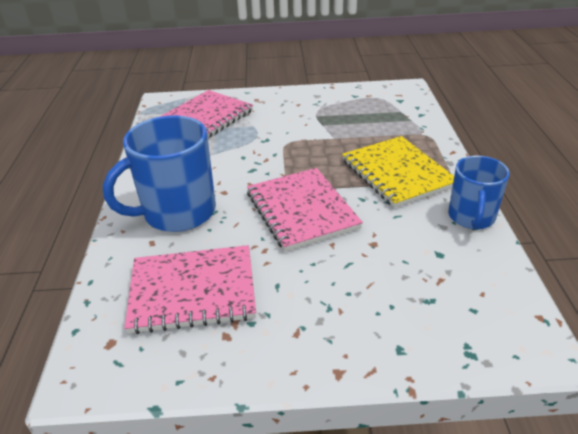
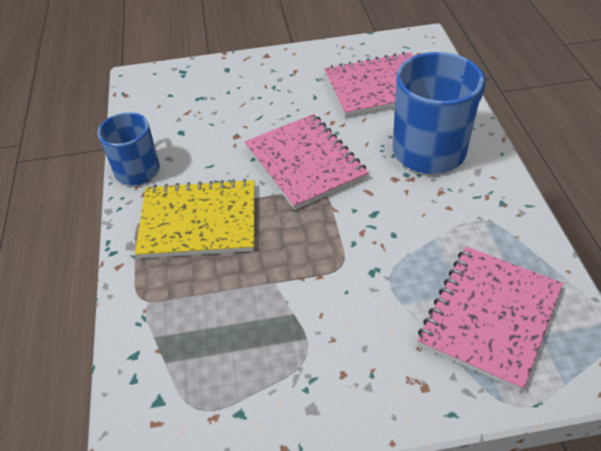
camera: 175 degrees right, 10 degrees up
(397, 173) = (198, 221): yellow notebook -> yellow notebook turned 60 degrees counterclockwise

